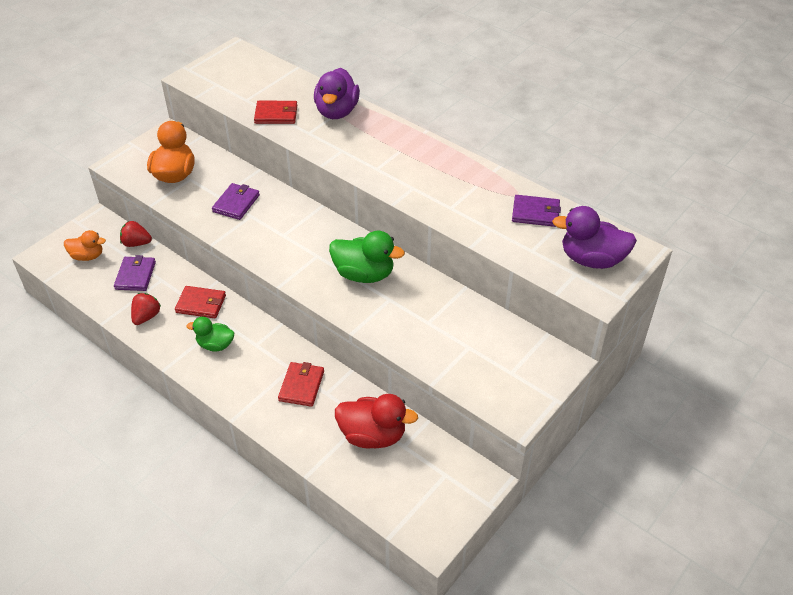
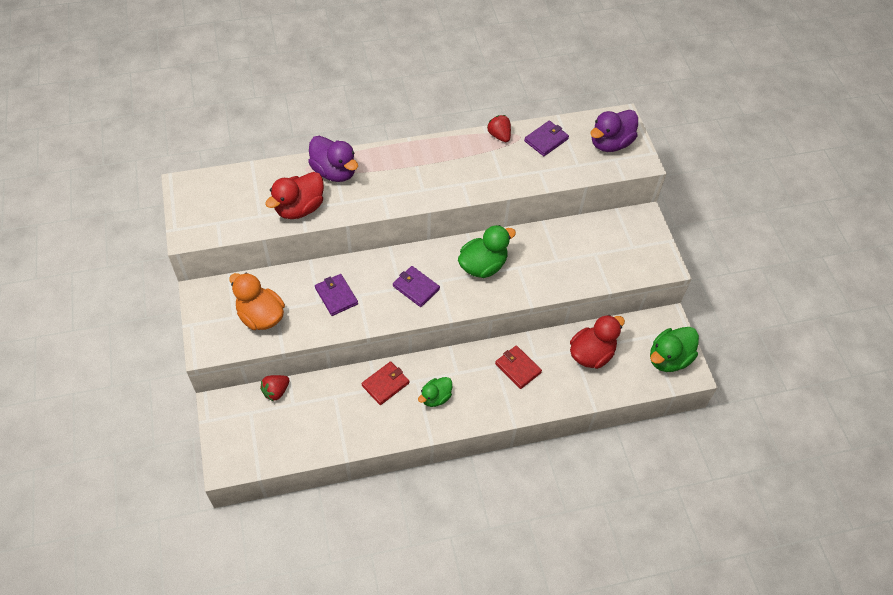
camera: 55 degrees left, 10 degrees up
(87, 256) = (258, 433): orange duck -> none
(135, 275) = (313, 411): purple wallet -> purple wallet (416, 288)
(146, 316) = (367, 426): red strawberry -> red strawberry (499, 135)
(276, 114) = (299, 208): red wallet -> red duck
(431, 508) = (668, 359): none -> green duck

